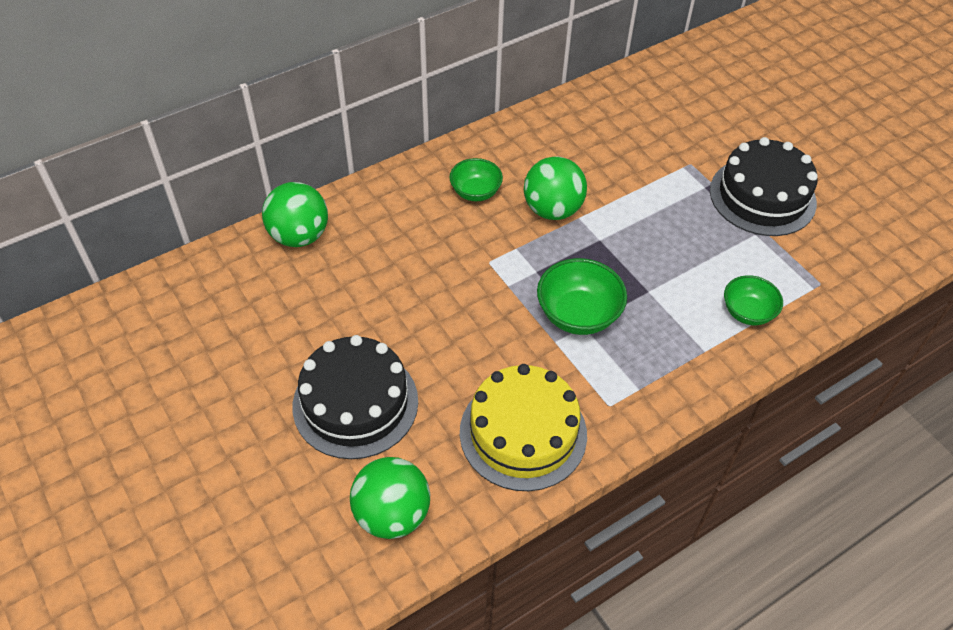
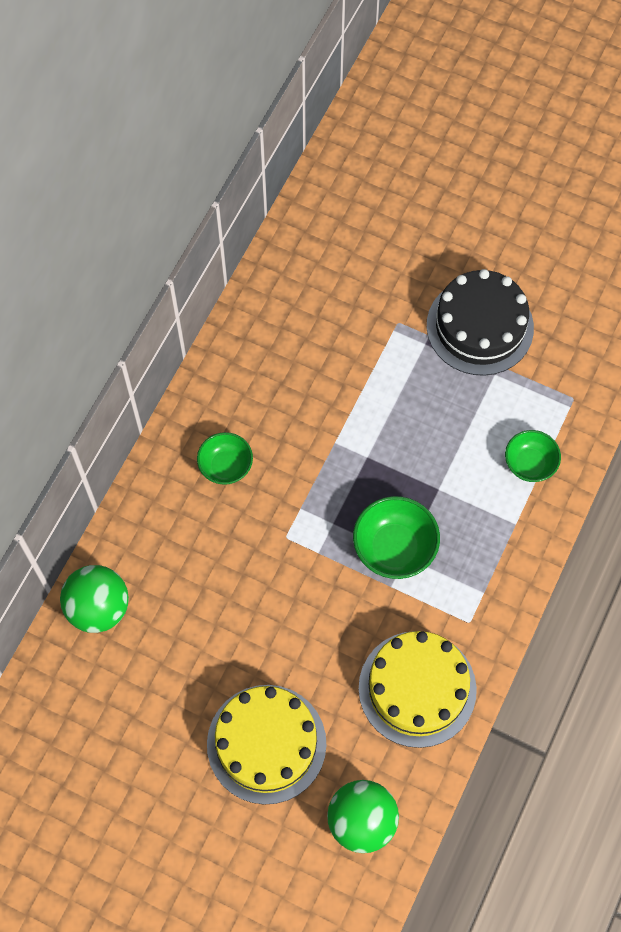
camera: 30 degrees left, 15 degrees up
(355, 403) = (266, 744): black cake -> yellow cake
(552, 210) = (307, 447): green ball -> none

